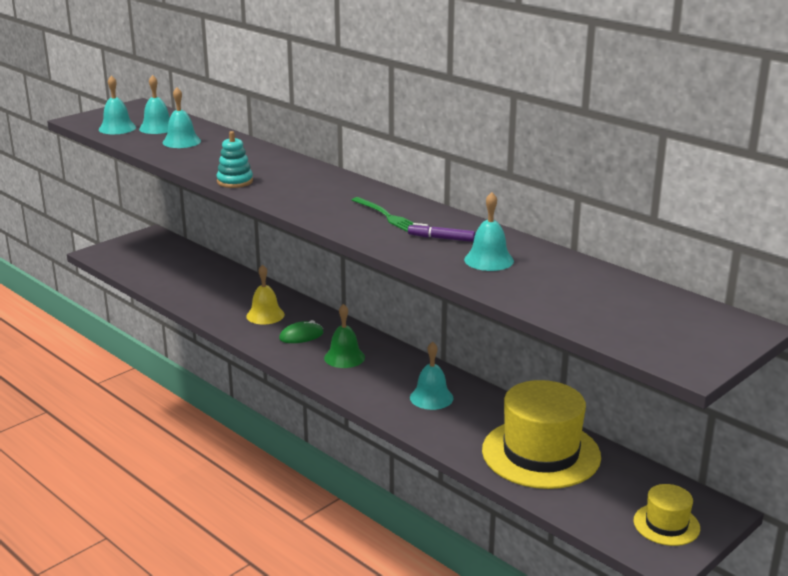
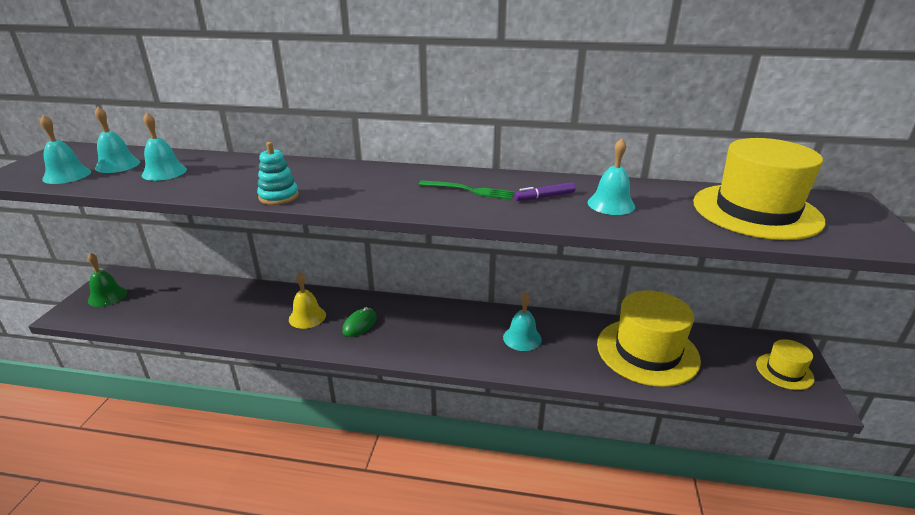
camera: 35 degrees left, 5 degrees up
(344, 357) = (417, 330): green bell -> green bell (107, 296)
(617, 304) = (756, 211): none -> yellow hat

